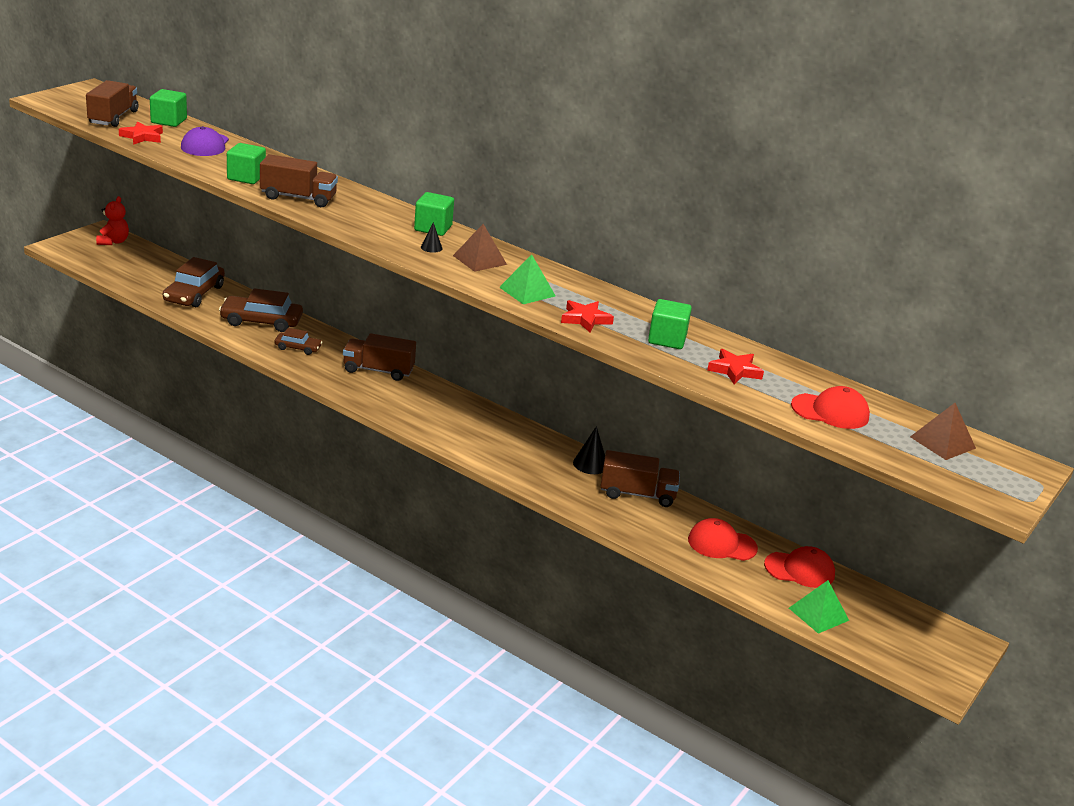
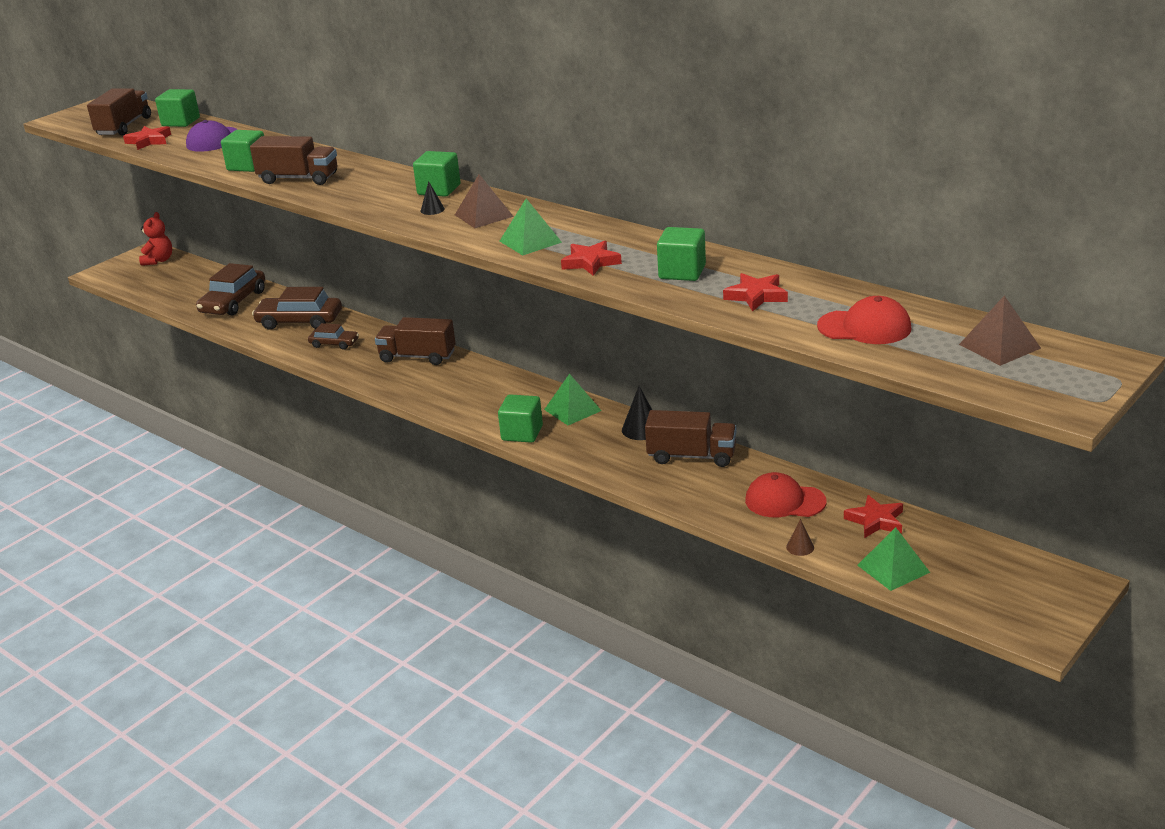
camera: 10 degrees right, 0 degrees up
(484, 455) = (522, 433): none -> green cube
(527, 438) = (572, 410): none -> green pyramid
(739, 587) = (800, 547): none -> brown cone
(800, 570) = (875, 521): red cap -> red star

